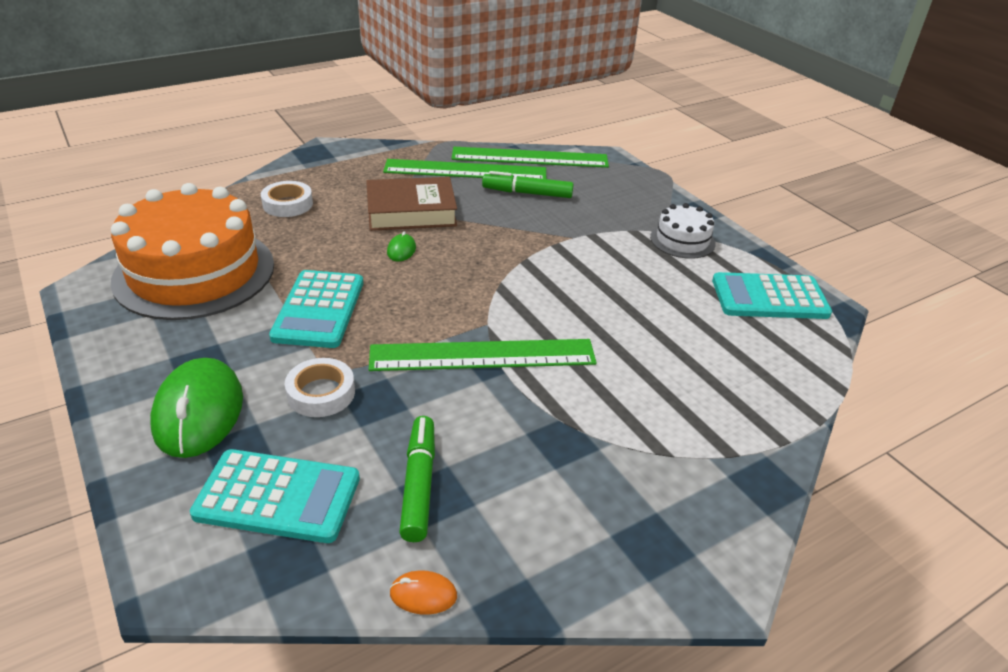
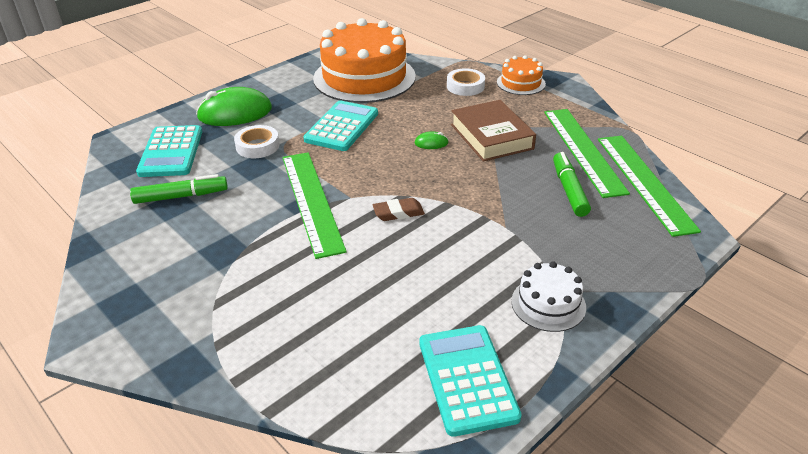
camera: 80 degrees right, 0 degrees up
(310, 170) = (521, 83): none -> orange cake
(319, 310) = (342, 127): turquoise calculator -> turquoise calculator turned 120 degrees clockwise
(423, 594) = (98, 213): orange mouse -> none
(529, 295) = (398, 213): none -> brown eraser

